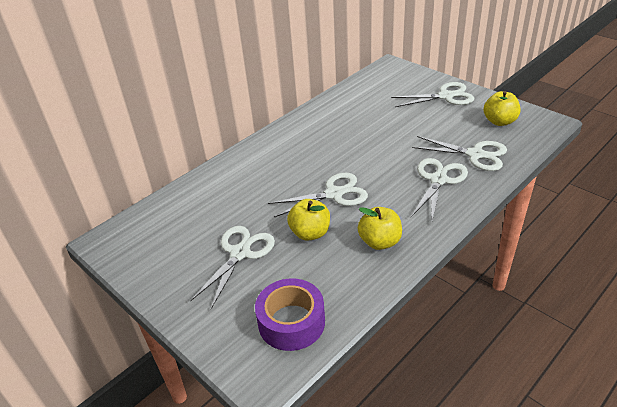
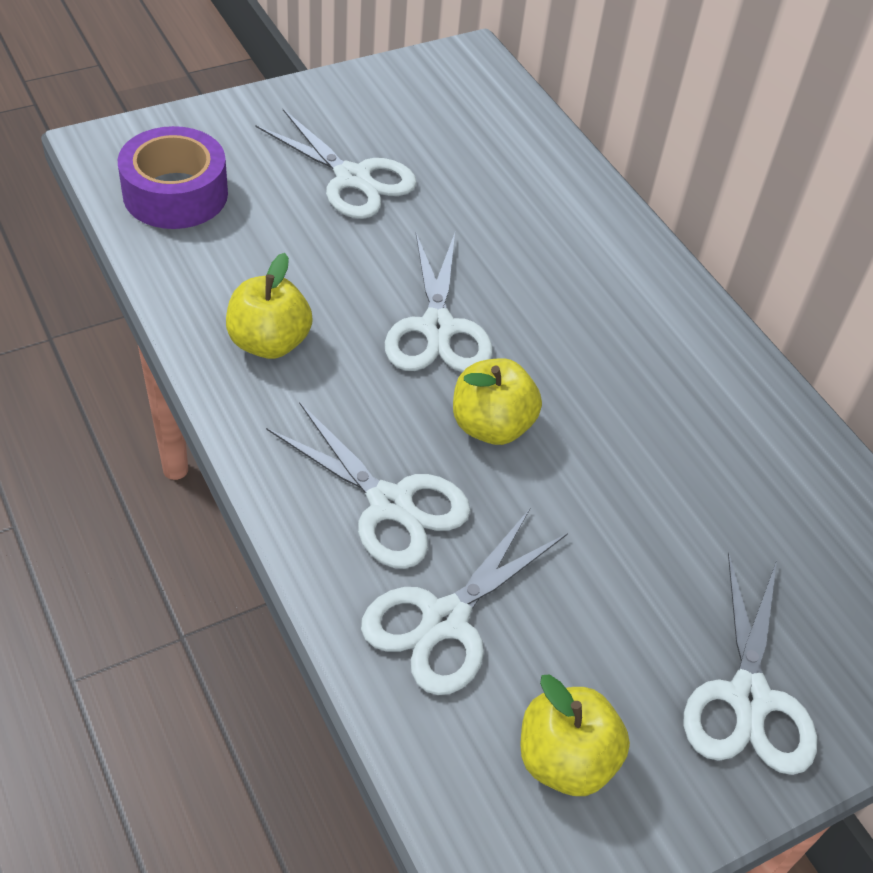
camera: 100 degrees right, 10 degrees up
(310, 233) = (349, 266): yellow apple -> yellow apple (491, 426)

